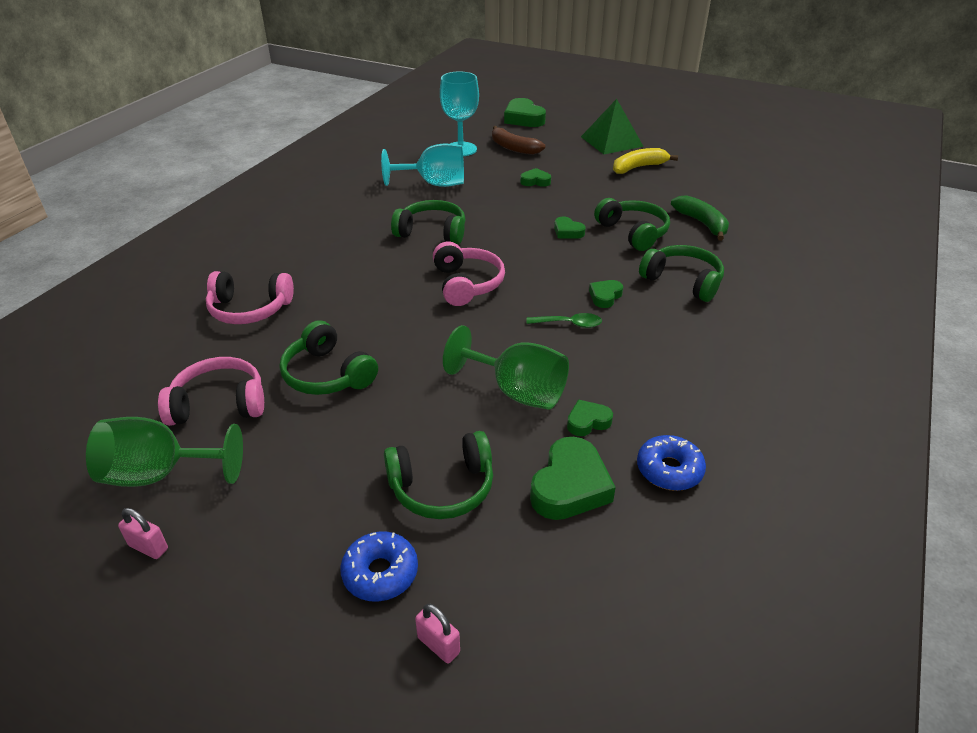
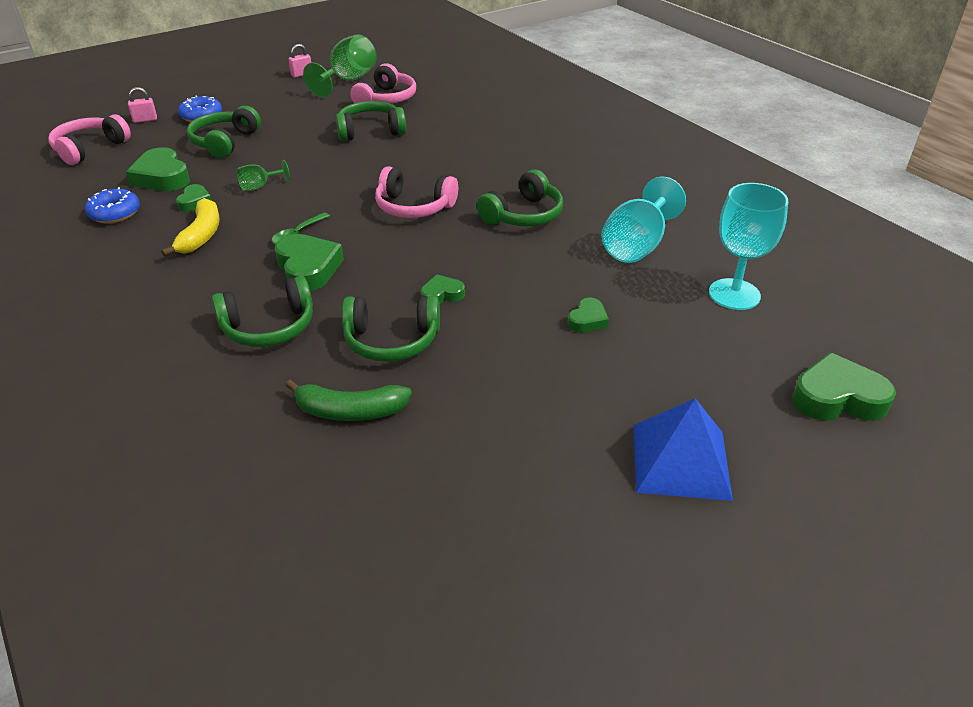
camera: 120 degrees right, 0 degrees up
(250, 309) = (481, 120): pink headphones -> pink headphones (90, 149)
(513, 148) = (713, 342): brown banana -> none
(517, 391) = (259, 187): green goblet -> green goblet, size x0.51
(605, 296) = (308, 268): green heart -> green heart, size x1.81
(611, 141) = (681, 460): green pyramid -> blue pyramid
(638, 167) = (558, 440): yellow banana -> yellow banana (201, 235)

